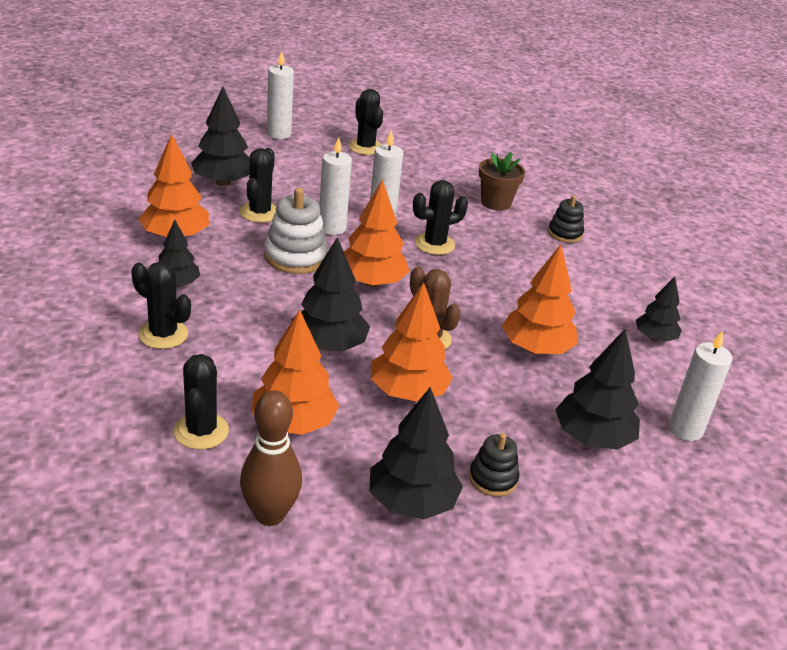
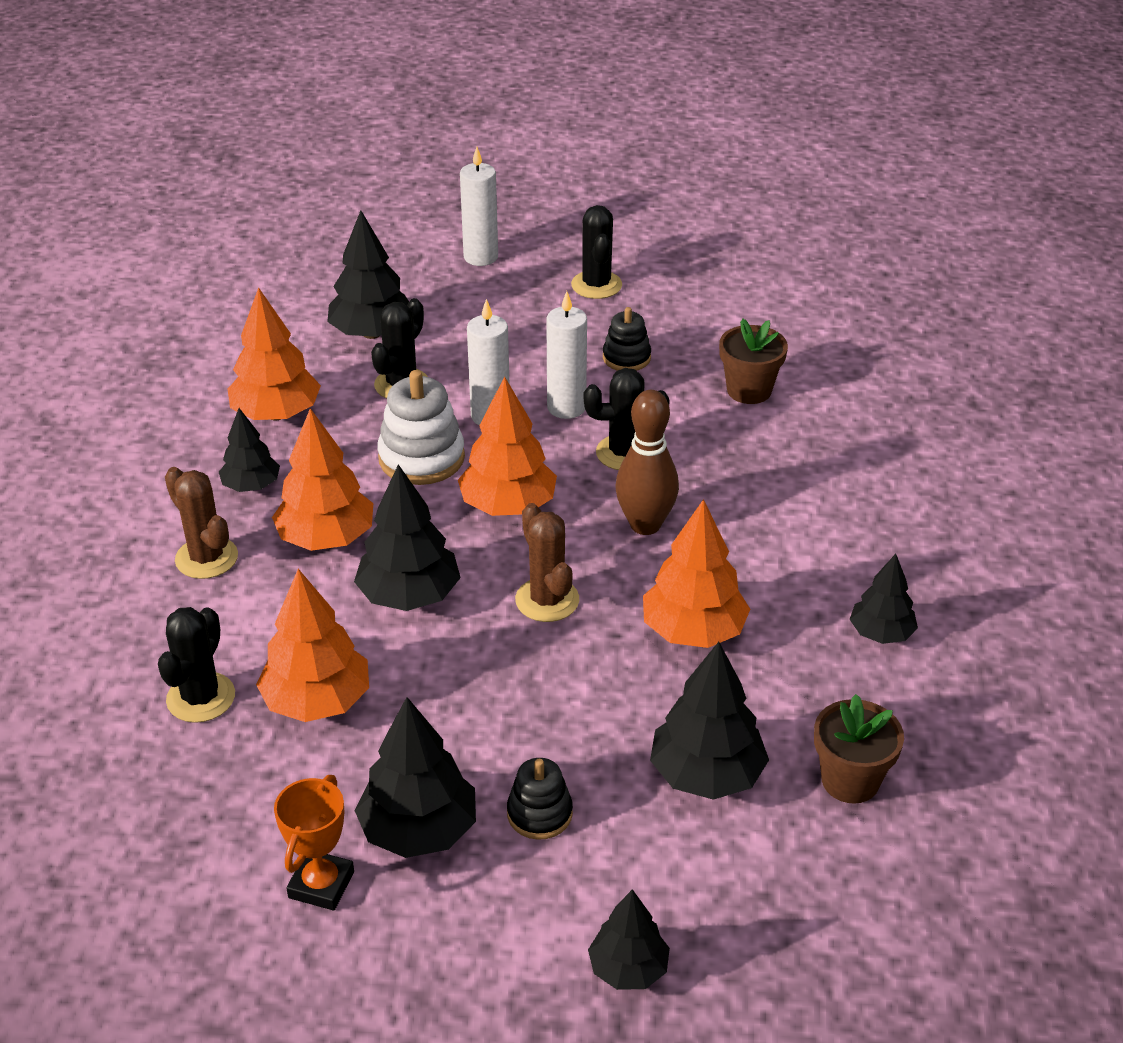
camera: 20 degrees right, 5 degrees up
(163, 334) = (206, 558): black cactus -> brown cactus
(270, 515) = (238, 820): brown bowling pin -> brown bowling pin (645, 525)
(356, 552) = (321, 884): none -> orange trophy
(408, 392) = (483, 676): orange tree -> orange tree (326, 538)
(565, 233) = (830, 450): black stacking toy -> black stacking toy (626, 358)
(608, 575) = (628, 969): none -> black tree
(685, 429) = (850, 780): white candle -> brown flower pot

